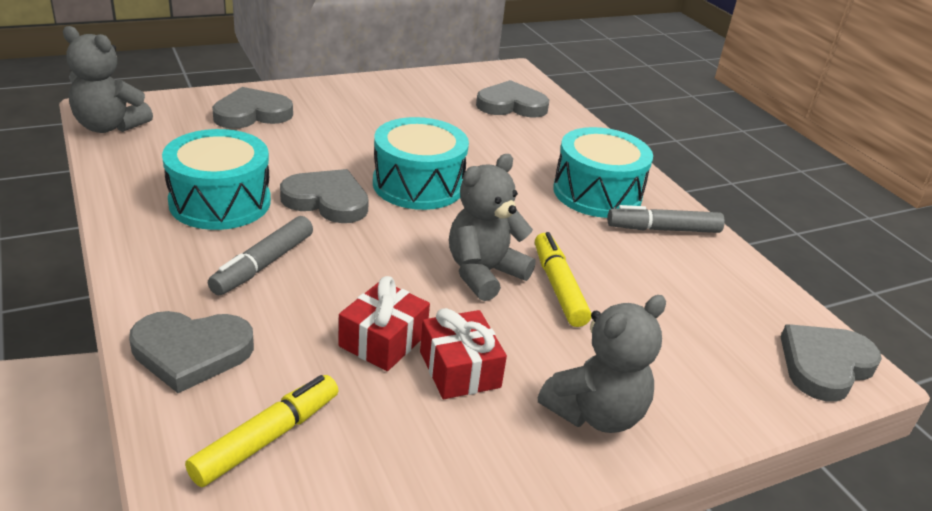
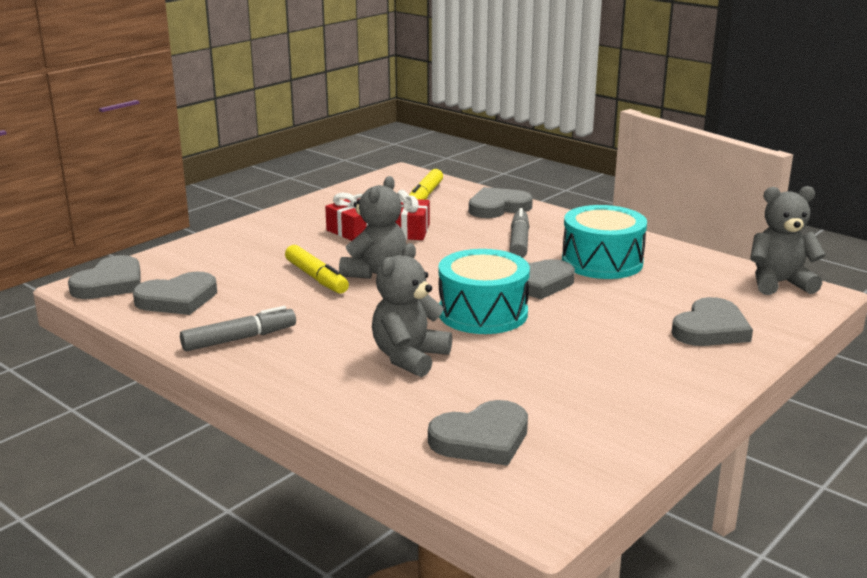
camera: 160 degrees right, 10 degrees down
(595, 413) = (268, 233): grey teddy bear -> grey teddy bear (409, 357)
(597, 193) = (315, 354): turquoise drum -> none
(731, 306) = (177, 299): none -> grey heart

